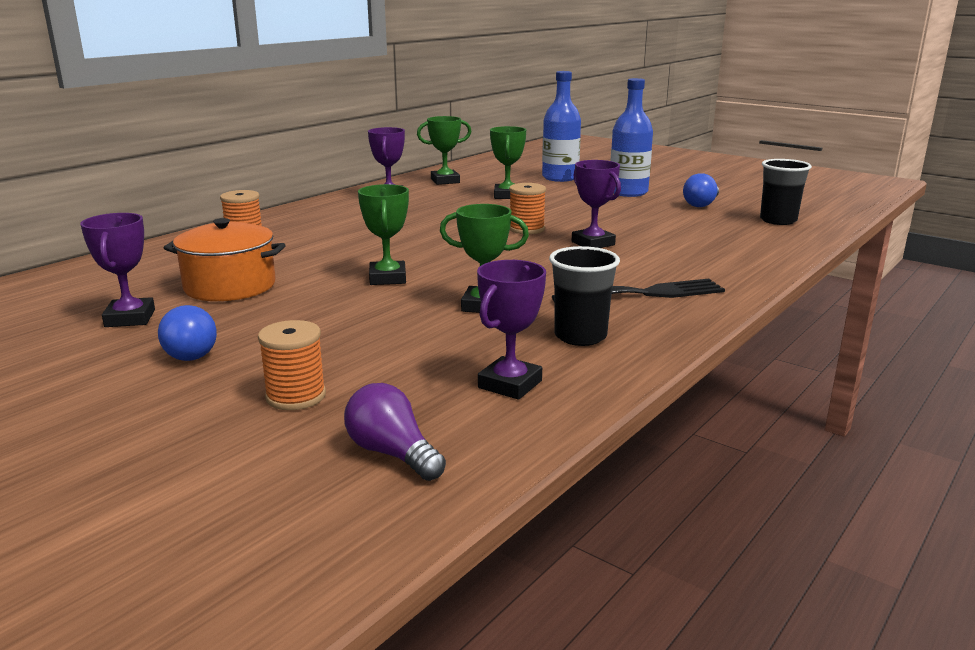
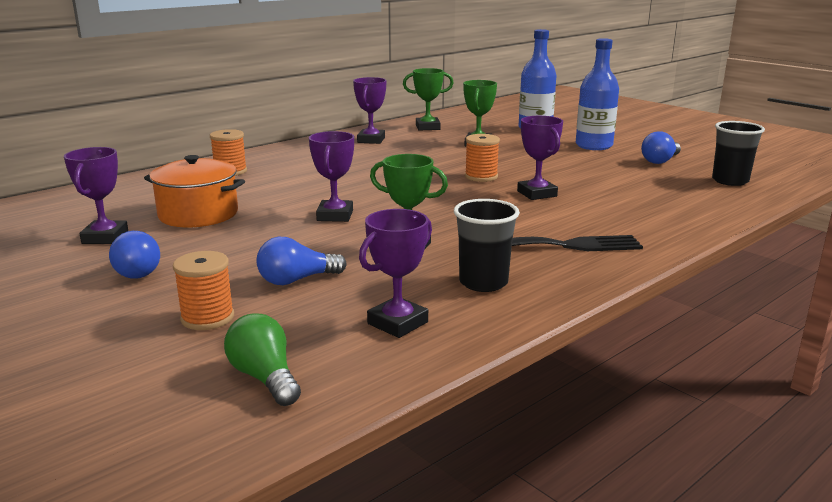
camera: 10 degrees right, 0 degrees up
(378, 348) = (297, 280): none -> blue light bulb
(387, 278) = (335, 215): green trophy -> purple trophy
(392, 453) = (265, 378): purple light bulb -> green light bulb

